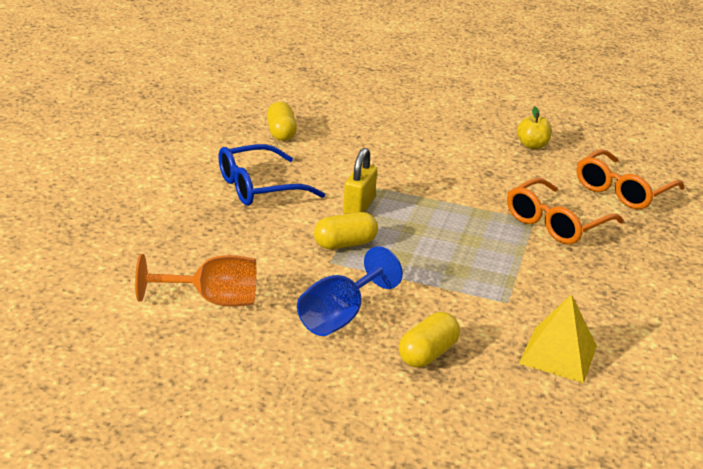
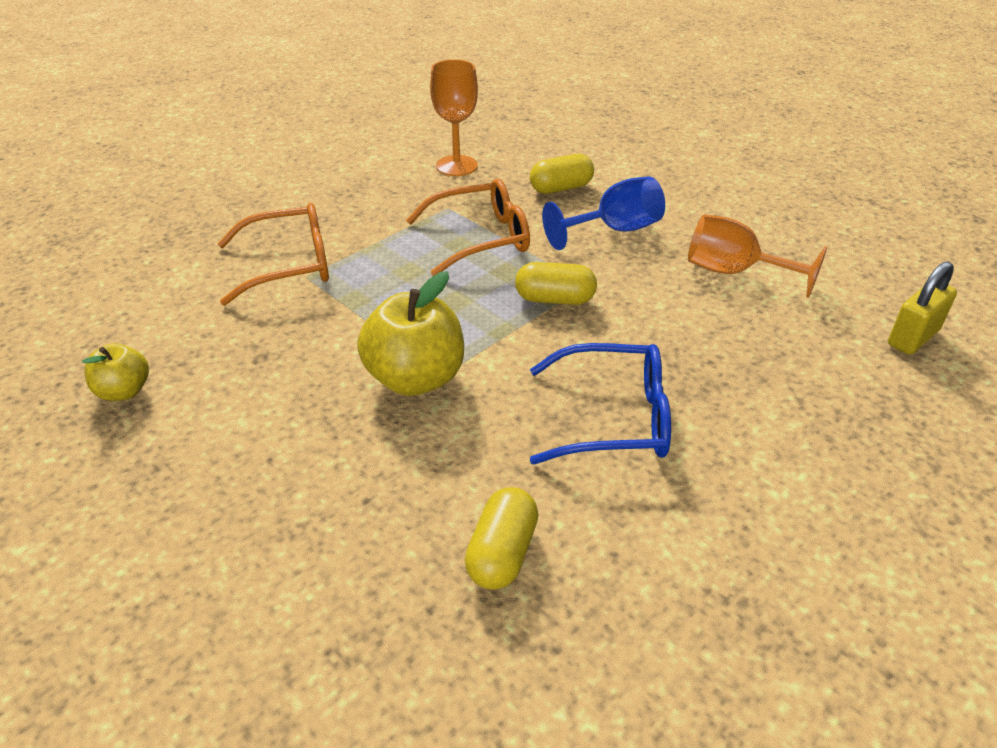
camera: 150 degrees left, 10 degrees up
(359, 206) = (495, 347): yellow padlock -> yellow padlock (913, 337)
(389, 181) = (415, 378): none -> yellow apple
(558, 354) = (456, 166): yellow pyramid -> orange goblet
(622, 190) = (143, 284): orange glasses -> orange glasses (480, 238)

